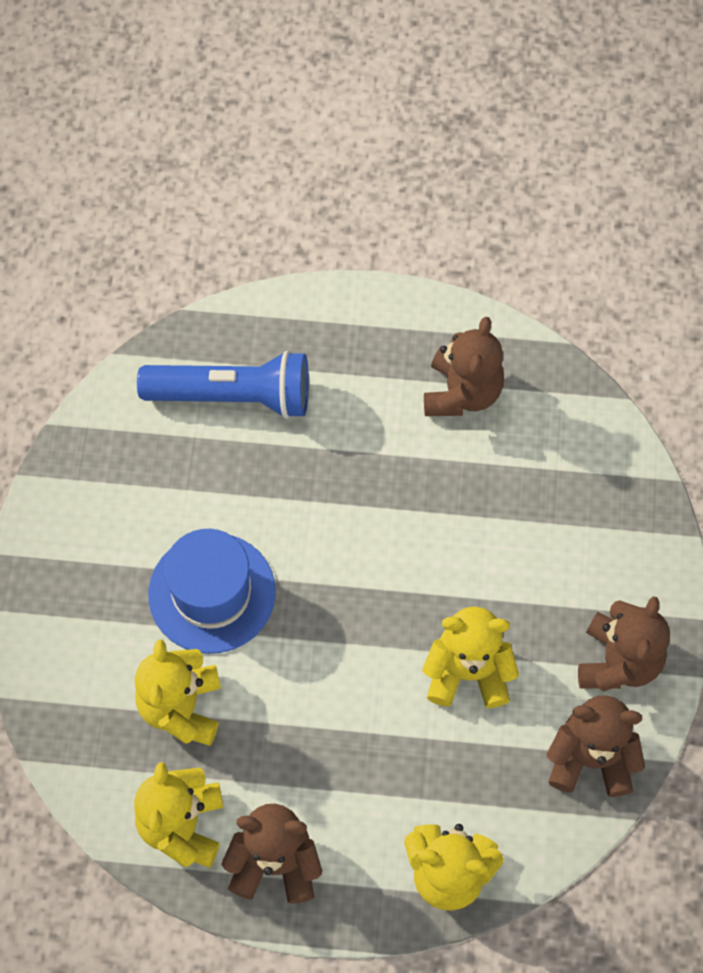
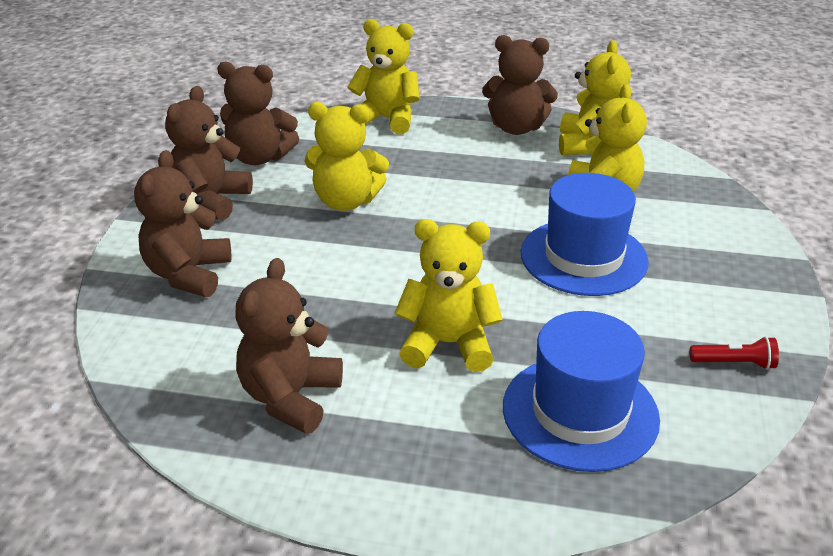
camera: 175 degrees left, 30 degrees down
(98, 458) = (734, 363): none -> red flashlight
(233, 396) = (580, 412): blue flashlight -> blue hat
(340, 461) = (448, 344): none -> yellow teddy bear
(597, 534) = (188, 274): none -> brown teddy bear

